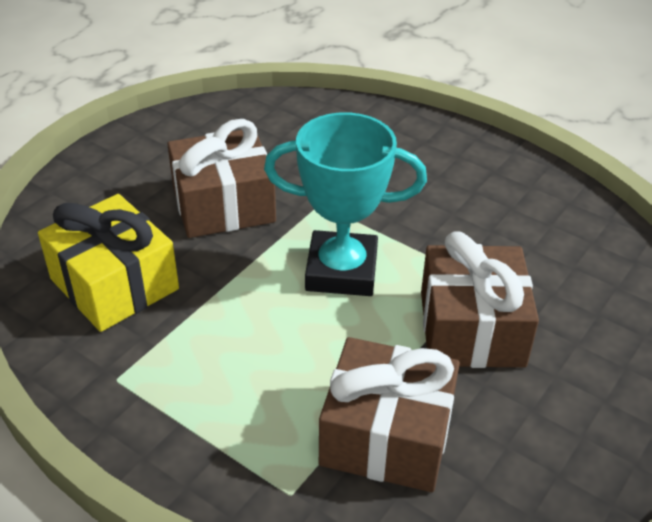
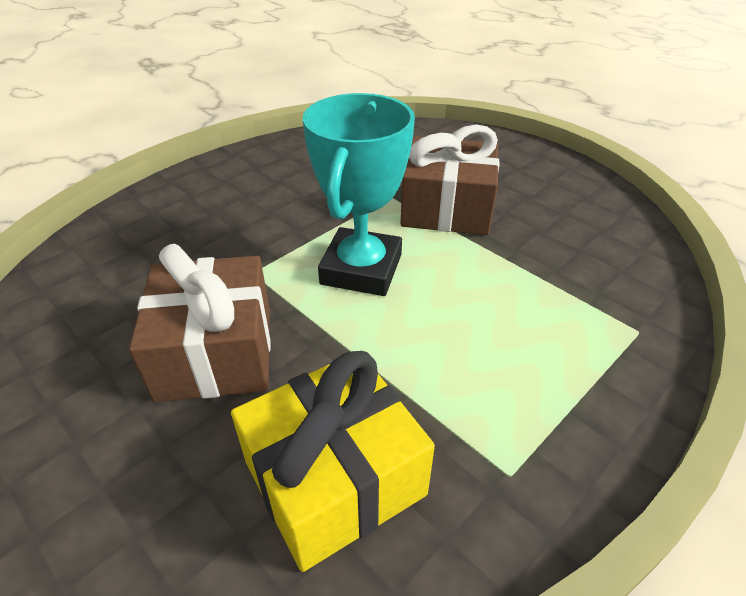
camera: 80 degrees left, 0 degrees up
(387, 435) = (564, 268): brown gift -> none

